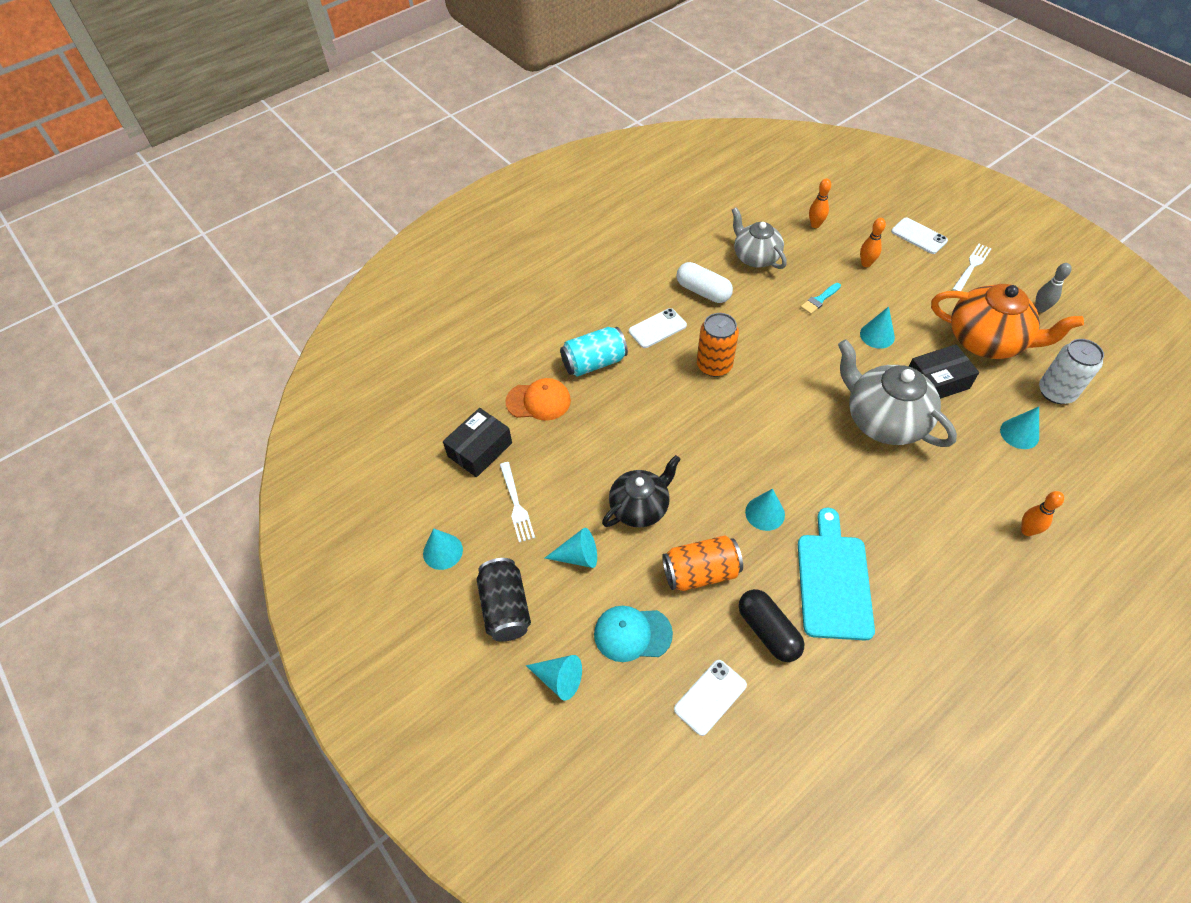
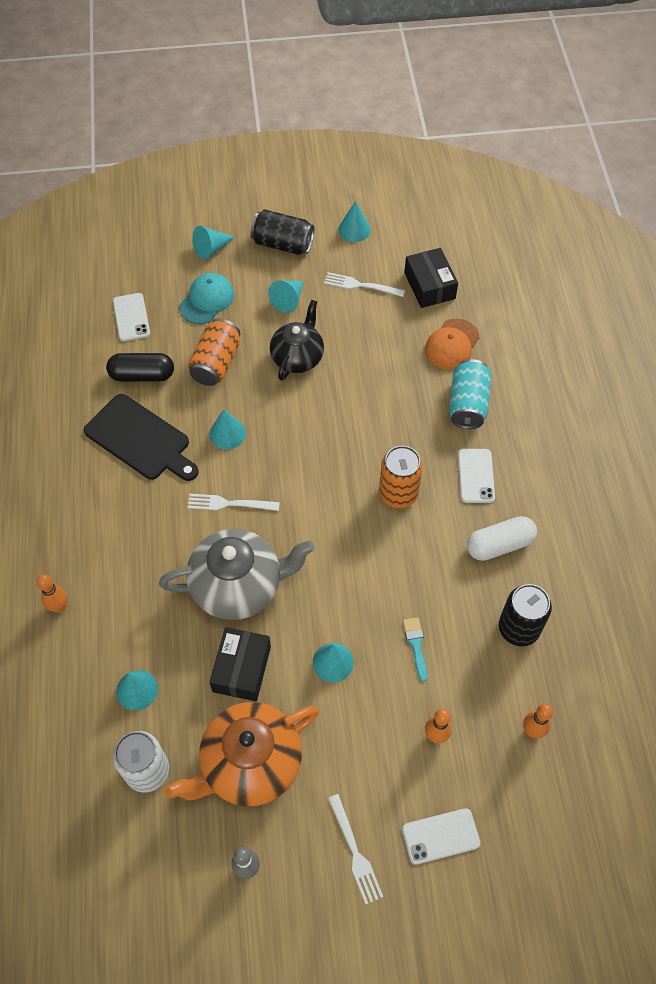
camera: 120 degrees right, 5 degrees up
(640, 507) = (298, 357): black teapot -> black teapot turned 150 degrees counterclockwise
(755, 257) = (518, 628): grey teapot -> black can
(826, 469) = (229, 504): none -> white fork
(833, 581) = (140, 439): turquoise cutting board -> black cutting board

